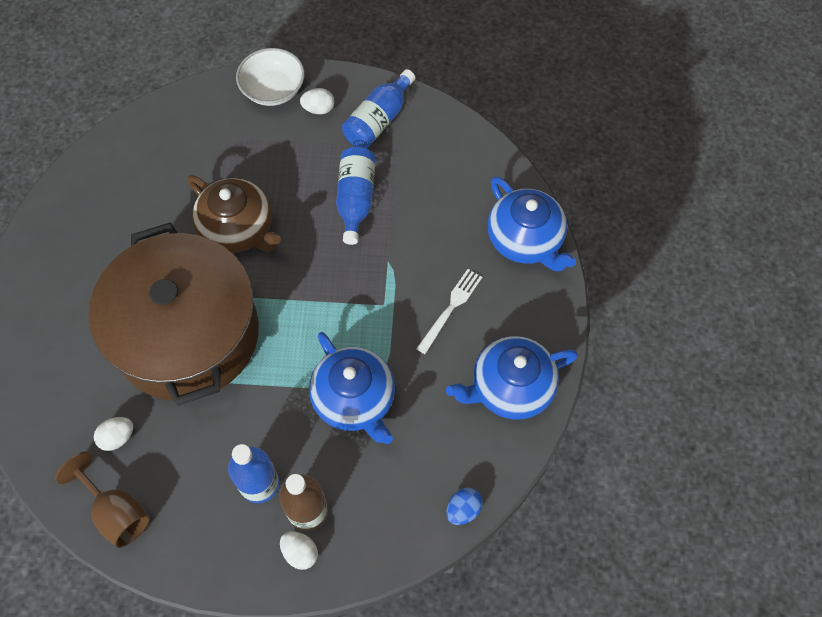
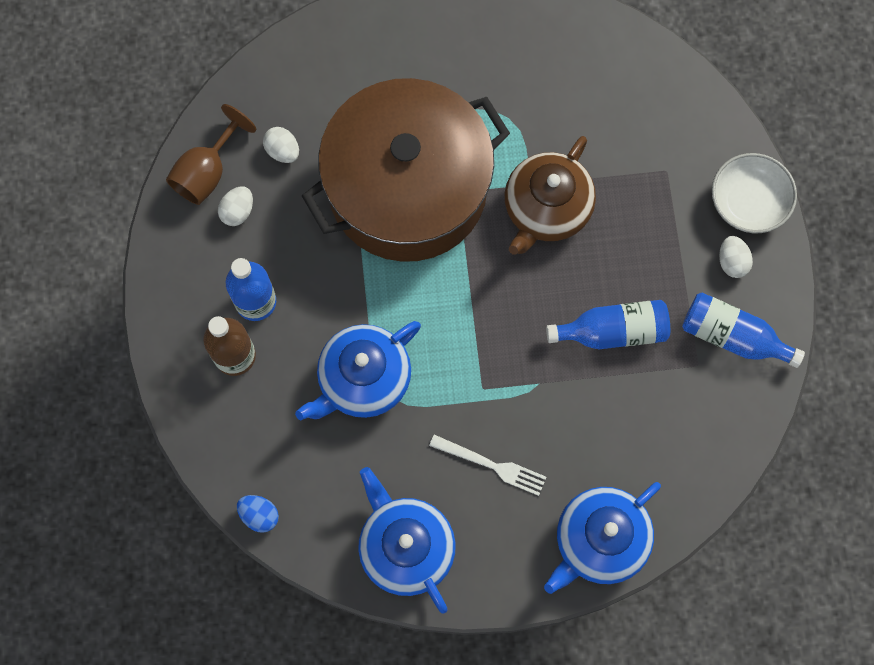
camera: 80 degrees right, 10 degrees up
(300, 553) = (192, 357): white egg -> white egg (238, 211)

